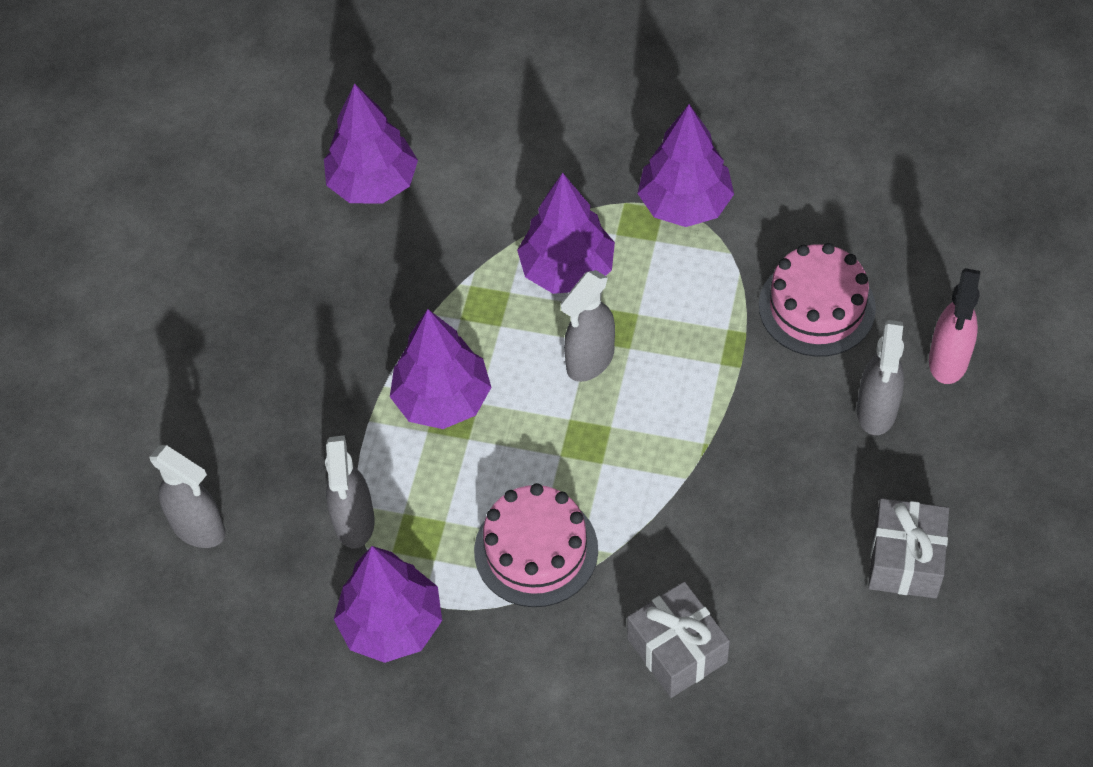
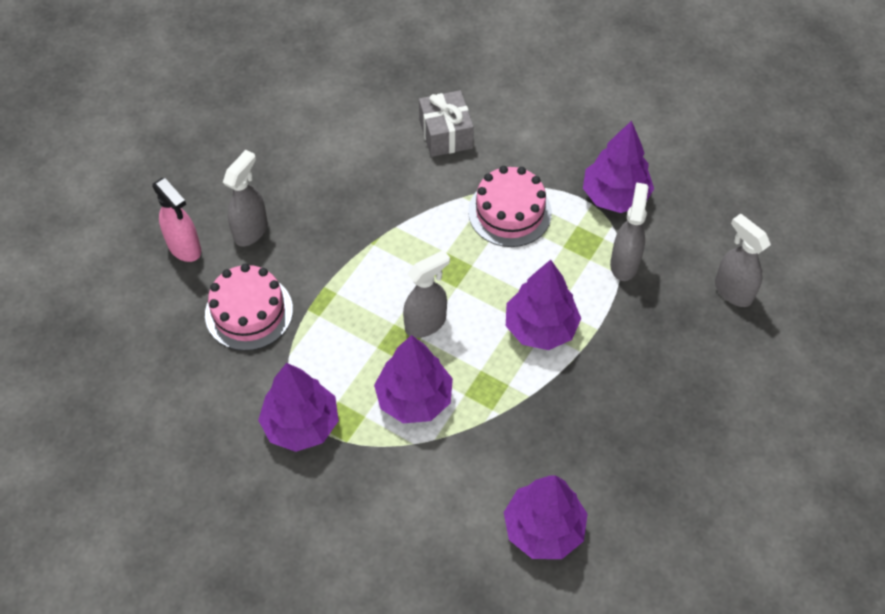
camera: 165 degrees left, 0 degrees up
(905, 560) = (286, 142): grey gift -> none
(948, 361) = (184, 248): pink spray bottle -> pink spray bottle turned 105 degrees clockwise

